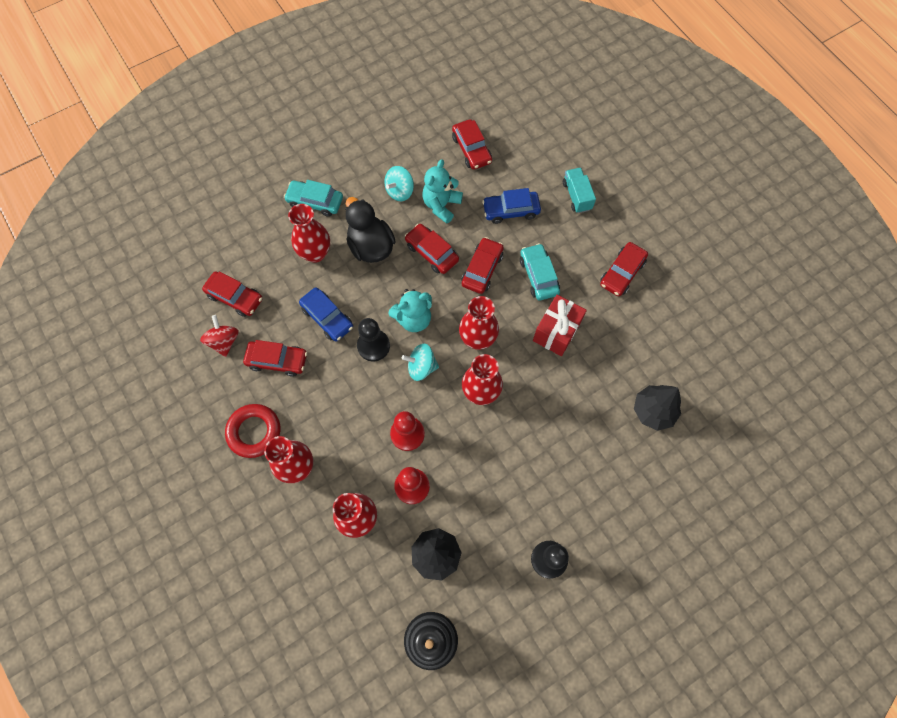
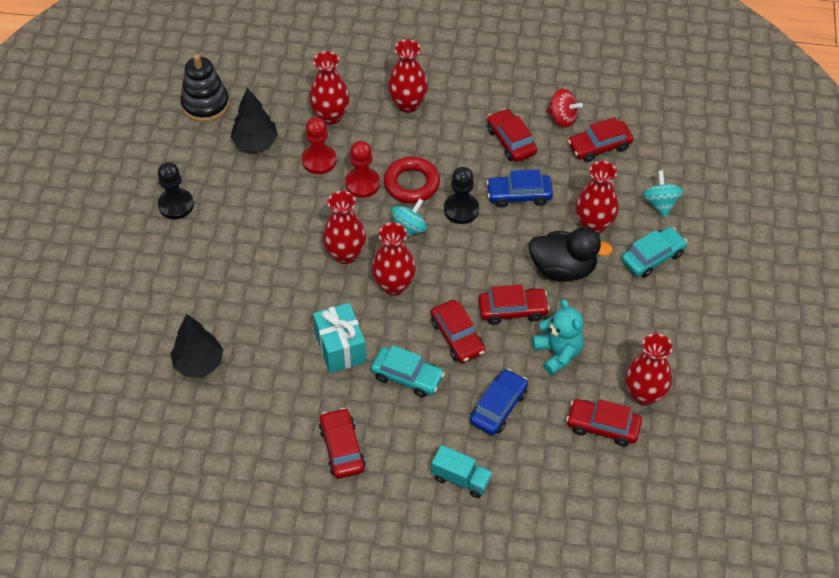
camera: 130 degrees right, 15 degrees down
(254, 432) = (463, 95): red ring -> red ring (411, 184)
(277, 360) = (511, 141): red car -> red car turned 105 degrees clockwise
(400, 191) = (605, 330): turquoise spinning top -> turquoise spinning top (660, 203)
(413, 319) = (459, 253): turquoise teddy bear -> none
(429, 143) = (644, 394): none -> red vase
(556, 332) = (340, 348): red gift -> turquoise gift

